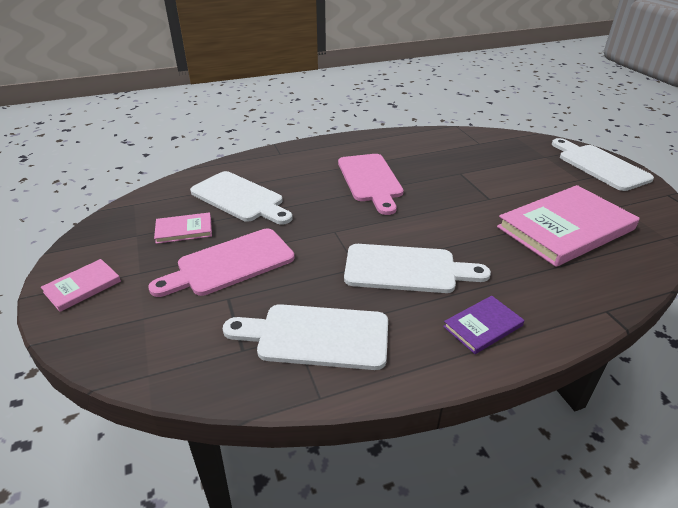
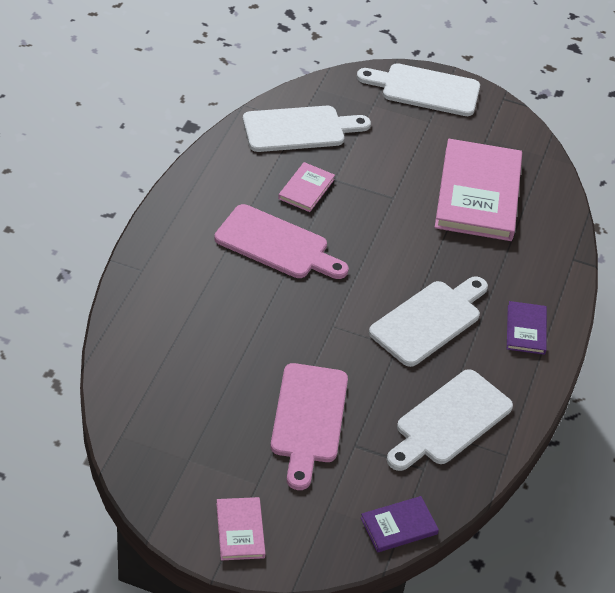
camera: 55 degrees left, 10 degrees up
(157, 370) = (399, 526): none -> purple book
(184, 230) = (218, 422): pink book -> pink book (306, 189)
(240, 198) = (203, 353): white cutting board -> white cutting board (299, 129)

